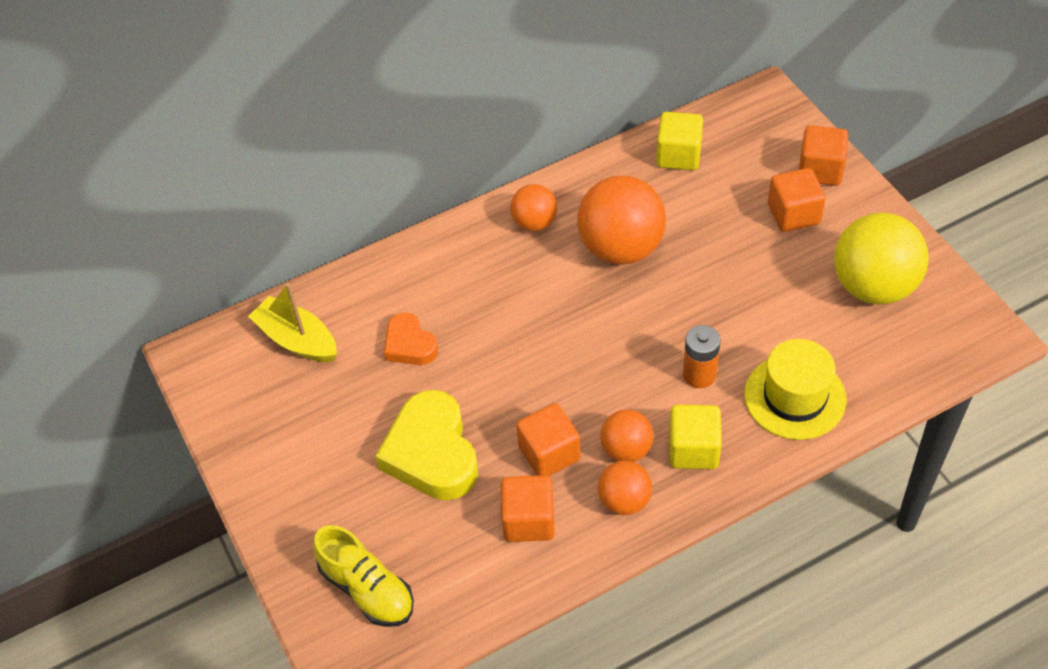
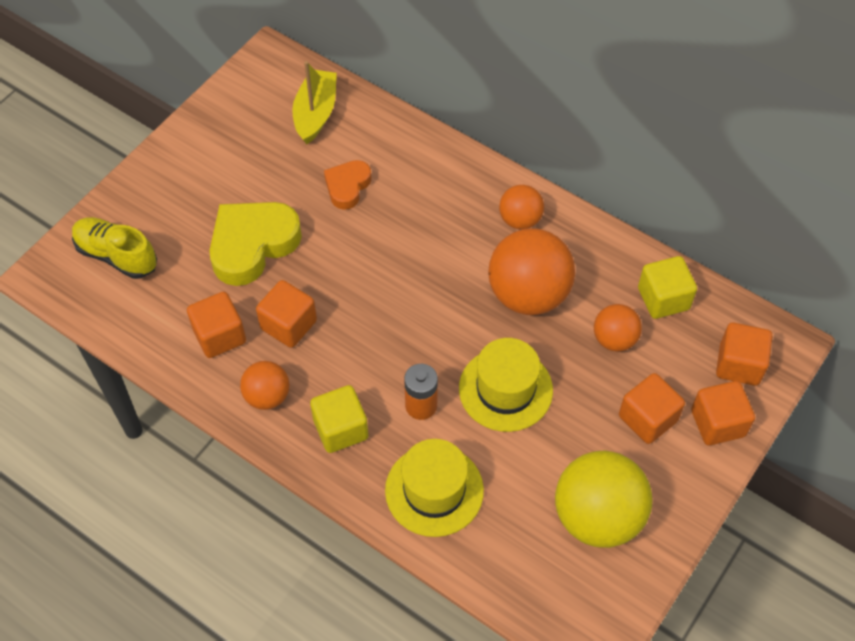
camera: 60 degrees right, 5 degrees up
(367, 589) = (116, 255): yellow shoe -> yellow shoe turned 105 degrees clockwise
(626, 449) = (318, 379): orange ball -> orange ball (614, 339)
(714, 303) = (505, 389): none -> yellow hat
(771, 133) = (739, 364): none -> orange cube

